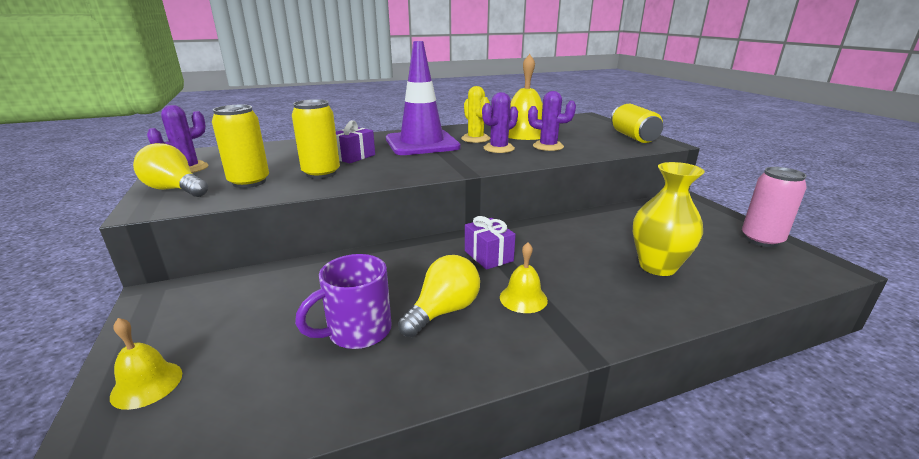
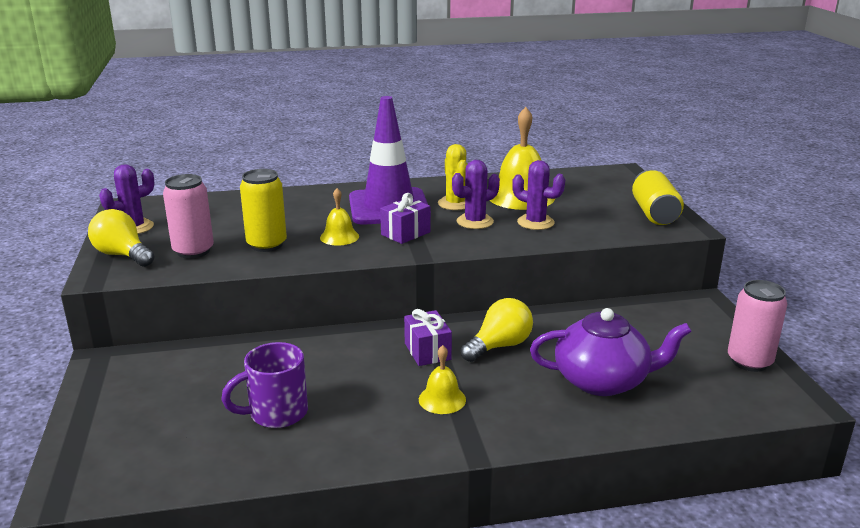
camera: 10 degrees right, 0 degrees up
(147, 384) = (101, 436): yellow bell -> yellow bell (339, 237)
(249, 182) = (193, 251): yellow can -> pink can
(353, 156) = (306, 223): purple gift -> purple gift (405, 233)
(443, 311) = (360, 403): yellow light bulb -> yellow light bulb (499, 346)
(657, 266) = (602, 381): yellow vase -> purple teapot

